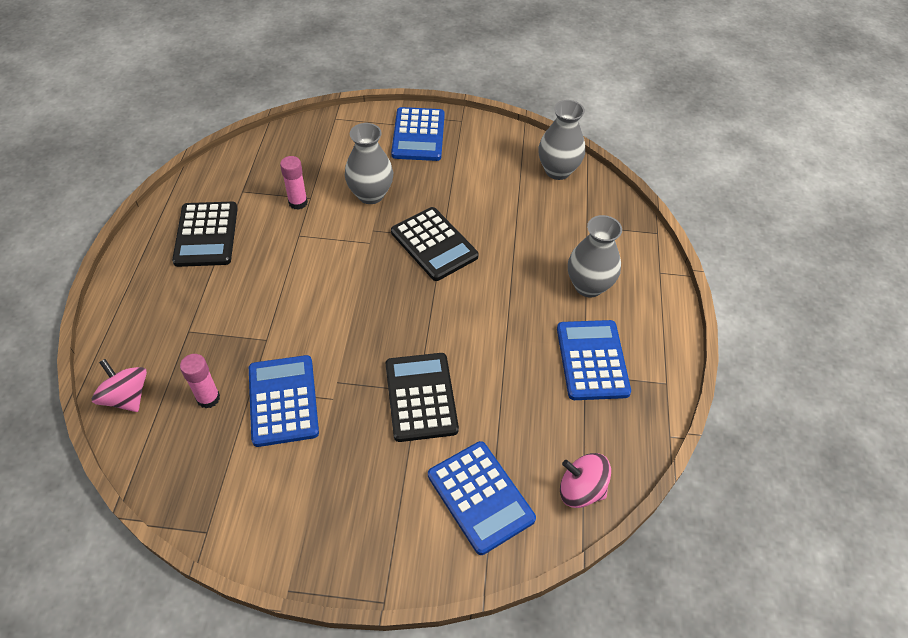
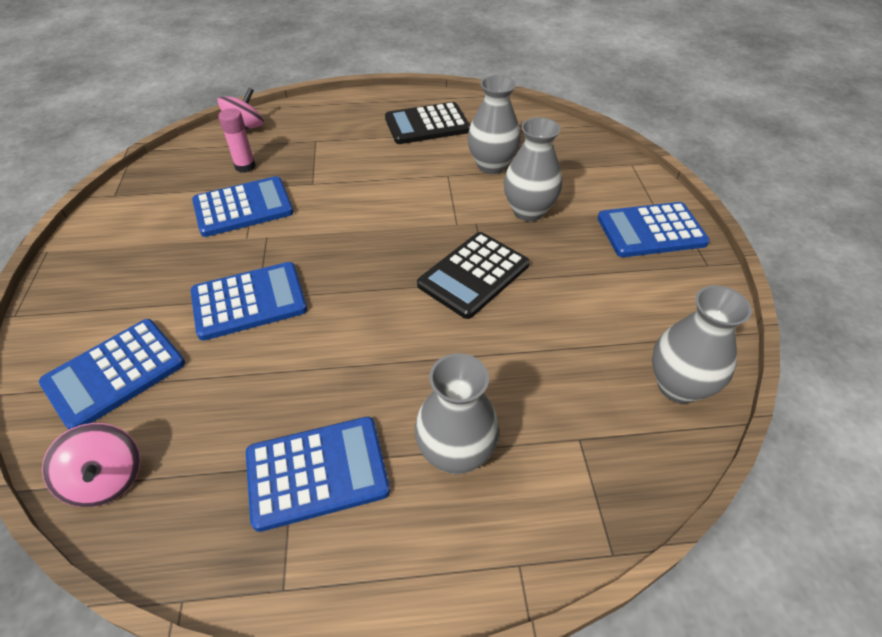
camera: 80 degrees right, 5 degrees down
(298, 202) = (491, 165): pink glue stick -> grey vase
(421, 397) = (249, 301): black calculator -> blue calculator
(581, 490) = (107, 479): pink spinning top -> pink spinning top turned 135 degrees clockwise

